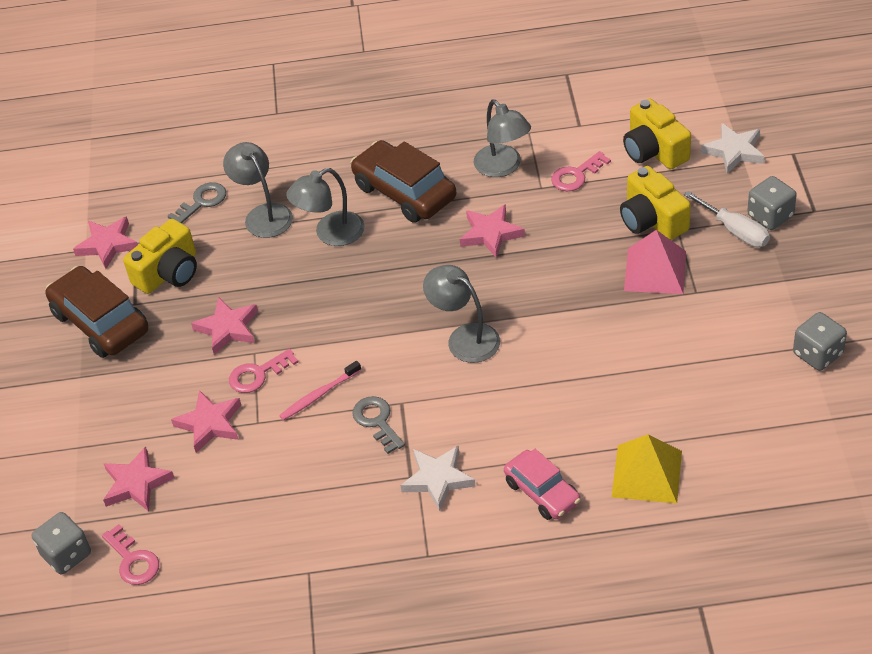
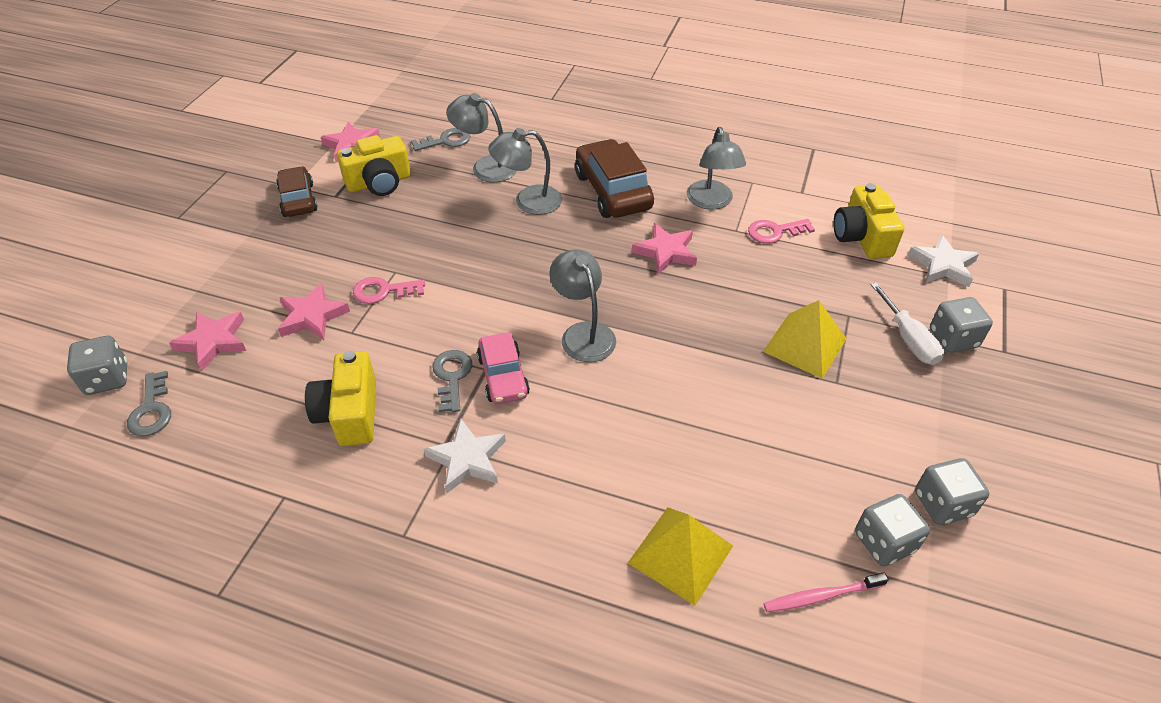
camera: 20 degrees right, 0 degrees up
(100, 322) = (298, 200): brown car -> brown car, size x0.63
(133, 560) = (152, 410): pink key -> grey key
(228, 328) = (389, 243): pink star -> none
(263, 214) = (485, 167): grey lamp -> grey lamp turned 60 degrees counterclockwise
(318, 395) = (419, 331): pink toothbrush -> pink toothbrush (820, 596)
(542, 492) = (559, 522): pink car -> pink car (503, 376)
(652, 220) = (827, 297): yellow camera -> yellow camera (350, 413)
(655, 271) = (804, 345): pink pyramid -> yellow pyramid
(788, 400) = (884, 542): none -> grey dice

